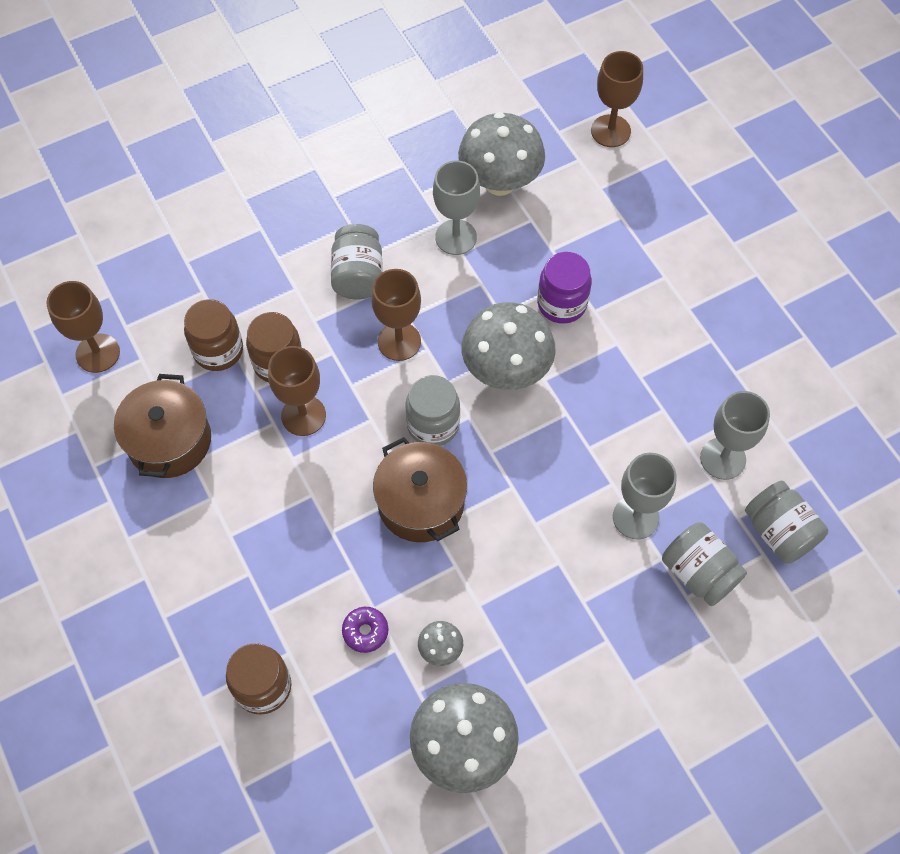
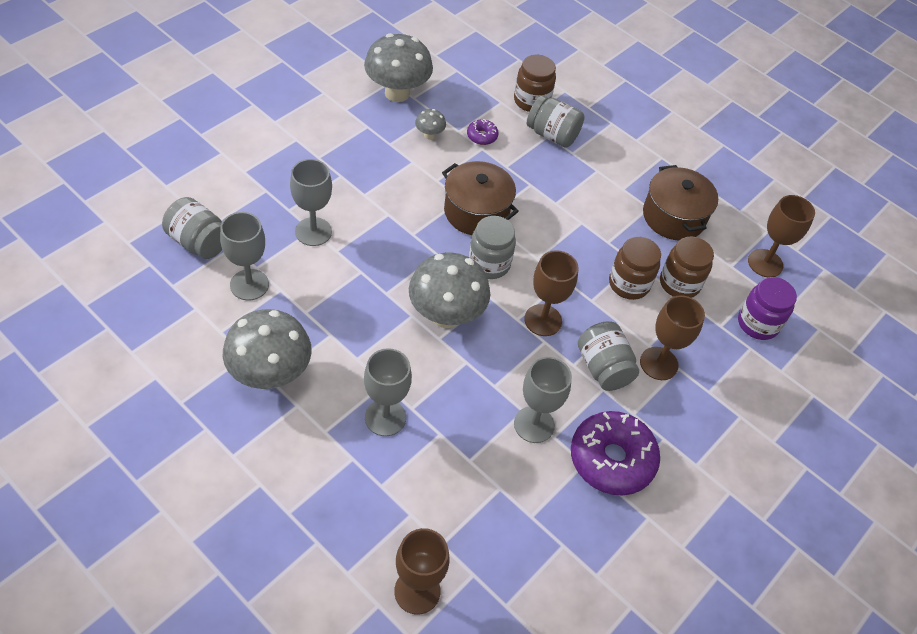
camera: 155 degrees right, 10 degrees down
(303, 415) = (589, 251): brown goblet -> brown goblet (659, 363)
(394, 190) = (611, 459): none -> purple donut
(500, 182) = (514, 494): grey mushroom -> grey mushroom (270, 374)
(562, 304) = (415, 383): purple jar -> purple jar (757, 323)
(602, 276) = (385, 417): none -> grey goblet
(698, 572) = (259, 206): grey jar -> grey jar (552, 135)

